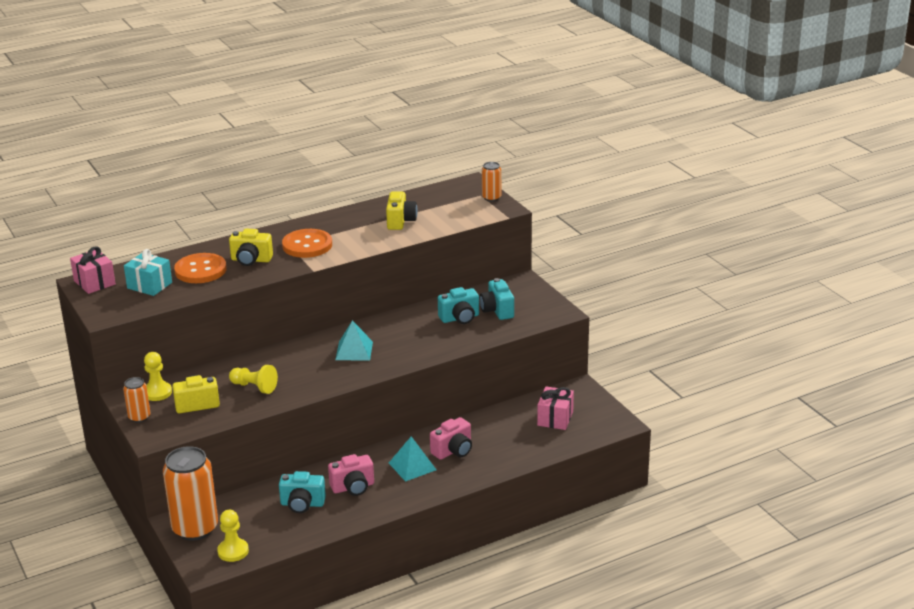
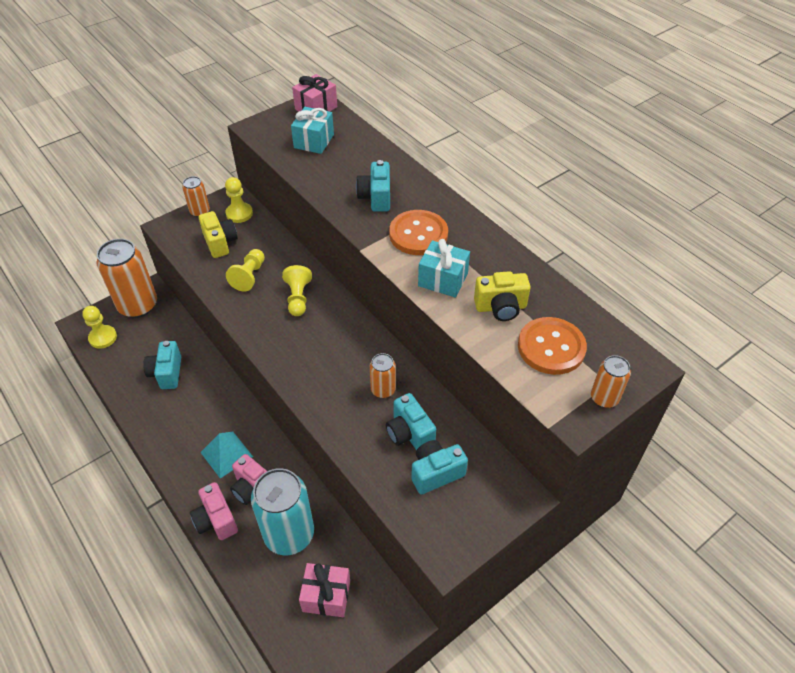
camera: 80 degrees right, 20 degrees up
(200, 270) = (348, 167): orange button -> orange button (551, 347)
(251, 260) = (376, 197): yellow camera -> turquoise camera
(296, 361) = (298, 298): none -> yellow pawn
(353, 487) = (191, 408): pink camera -> pink camera (216, 520)
(354, 350) = (324, 342): turquoise pyramid -> none
(363, 240) = (443, 280): none -> turquoise gift
(415, 326) = (383, 390): none -> orange can
(499, 434) = (289, 534): none -> turquoise can

